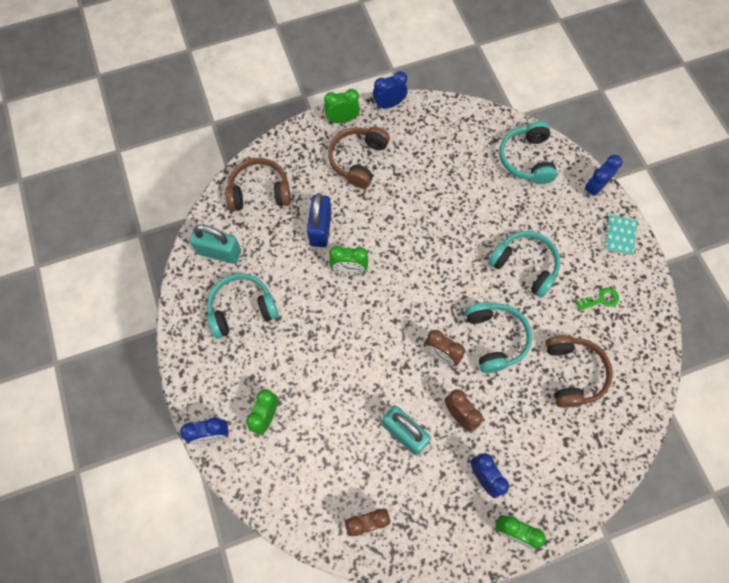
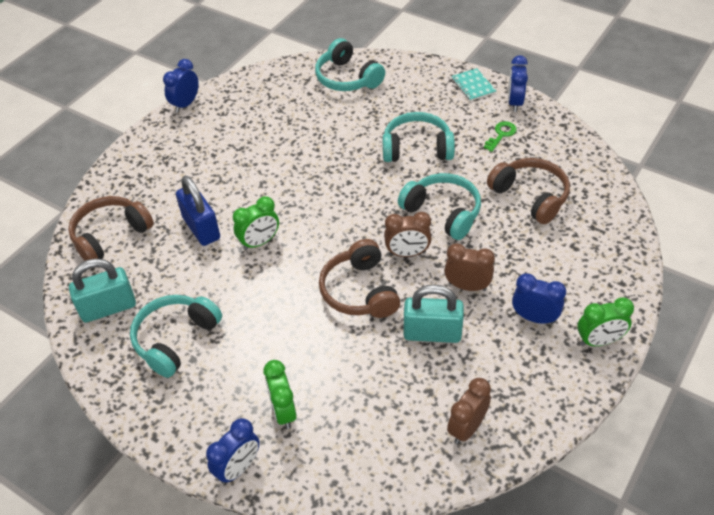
camera: 35 degrees left, 20 degrees down
(342, 119) = (149, 137): green clock -> none
(358, 160) = (192, 158): brown headphones -> brown headphones (360, 291)
(594, 188) = (422, 67): blue clock -> blue clock (514, 103)

